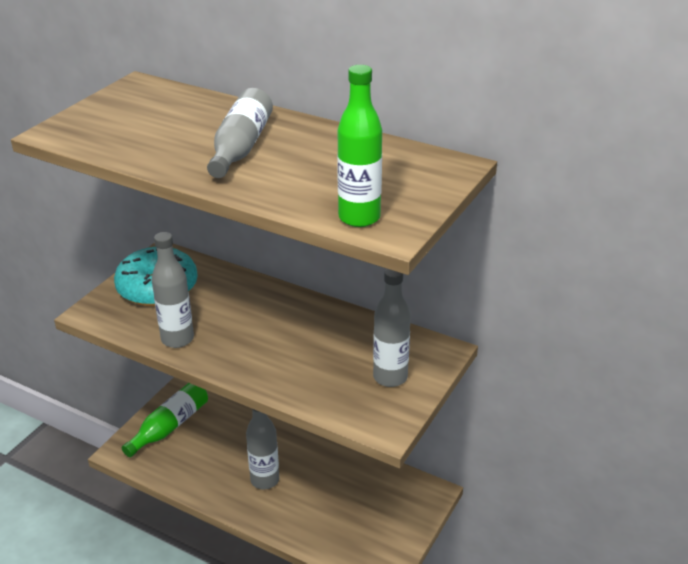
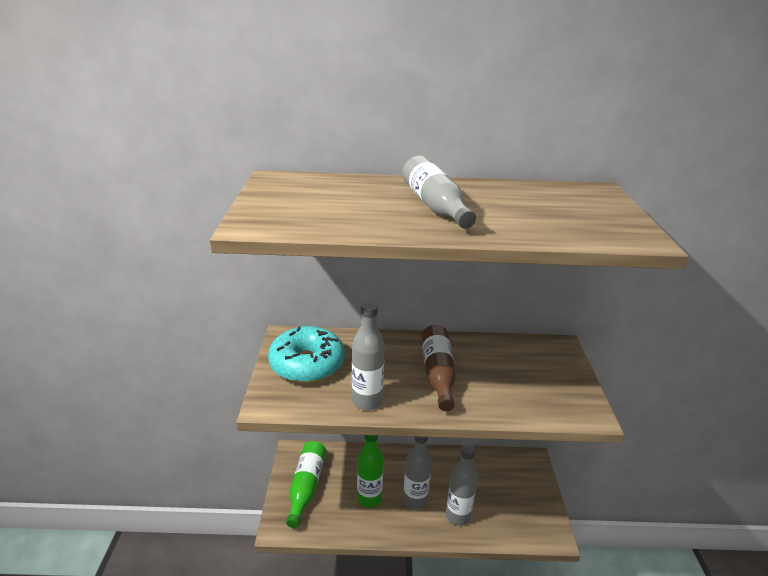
camera: 30 degrees left, 5 degrees down
(272, 336) = (438, 373): none -> brown bottle
(359, 218) = (605, 235): green bottle -> green bottle (369, 498)
(390, 377) = (551, 376): grey bottle -> grey bottle (458, 516)

